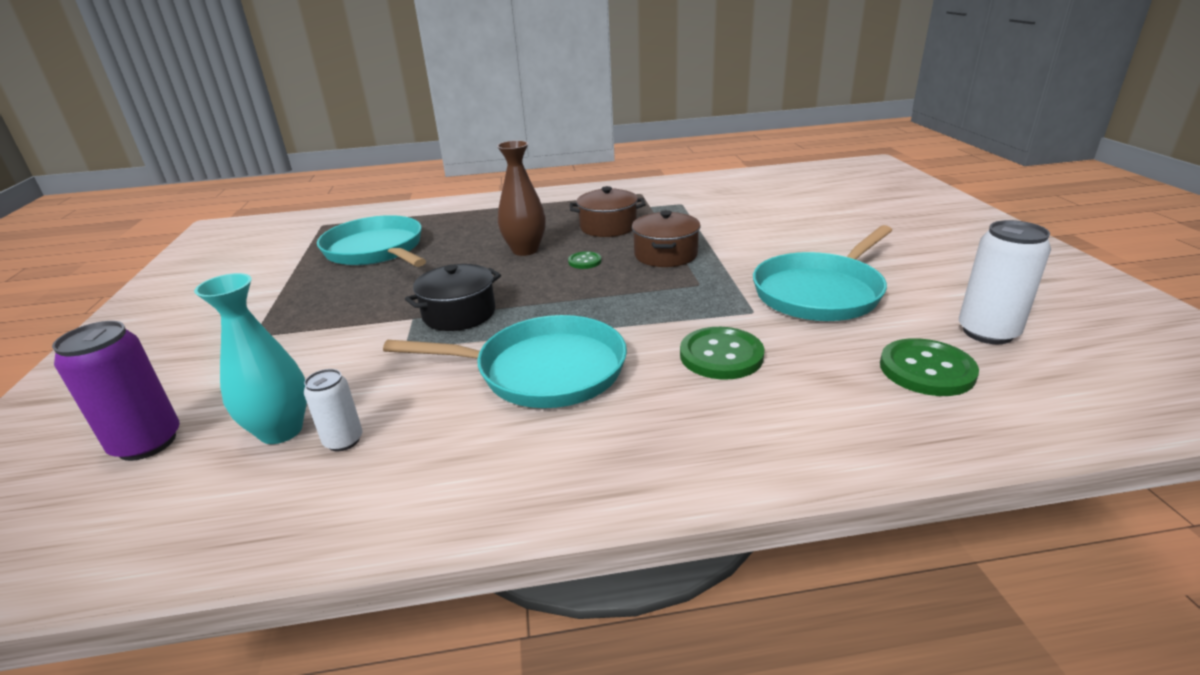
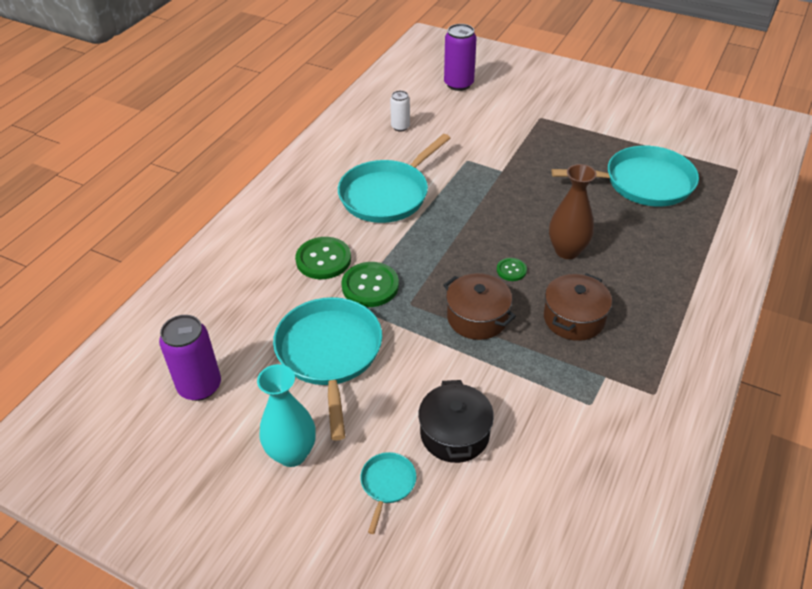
camera: 125 degrees right, 15 degrees up
(281, 431) = (428, 114): turquoise vase -> turquoise vase (292, 453)
(459, 314) = (488, 188): black pot -> black pot (455, 434)
(863, 229) = (387, 484): none -> turquoise pan
(926, 370) = (215, 324): green button -> green button (370, 286)
(987, 332) = (200, 386): white can -> purple can

